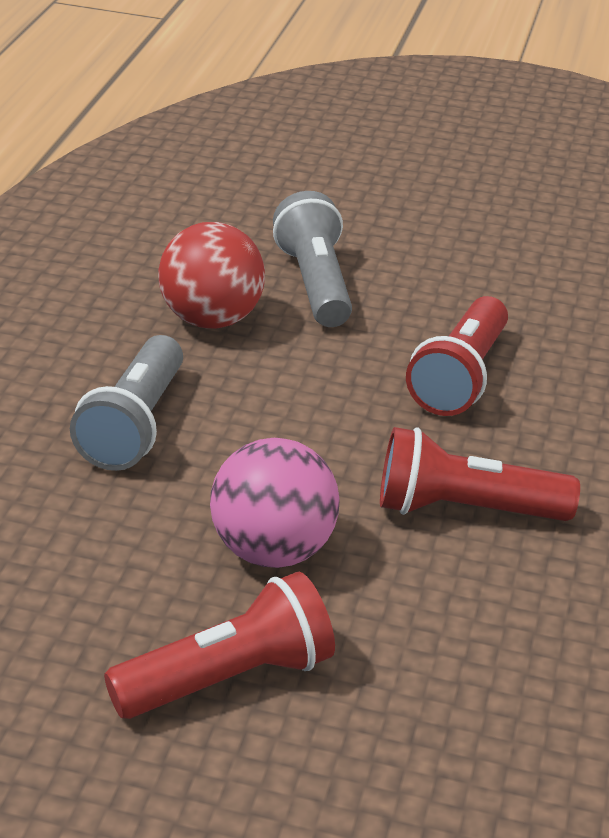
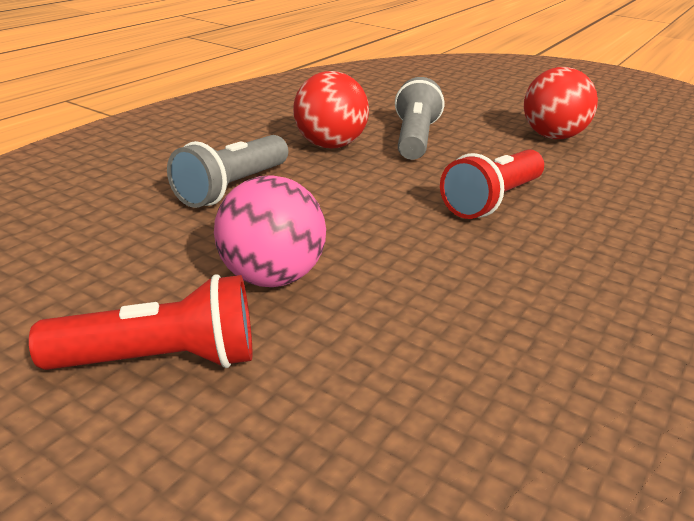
camera: 20 degrees right, 5 degrees down
(465, 510) = (450, 281): red flashlight -> none
(488, 243) = (553, 136): none -> red ball

